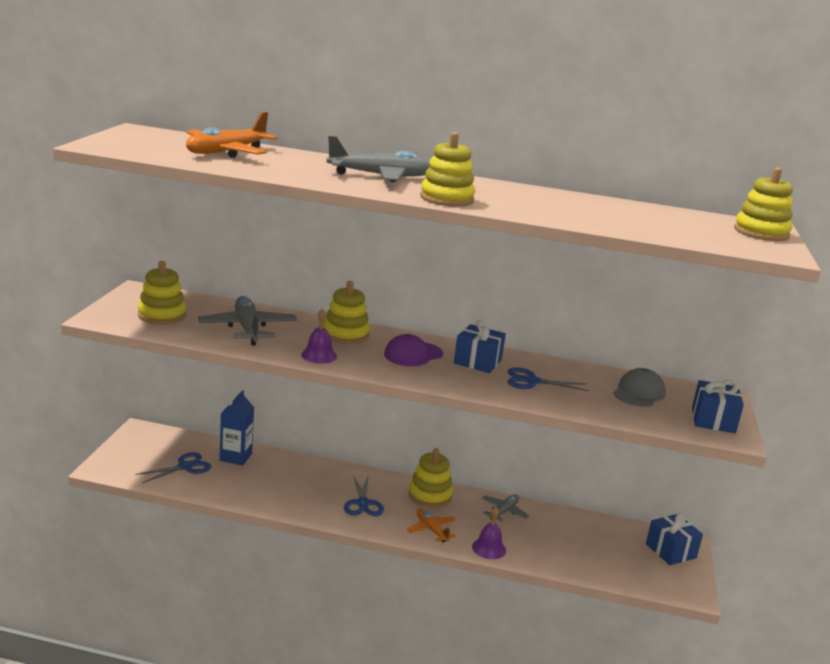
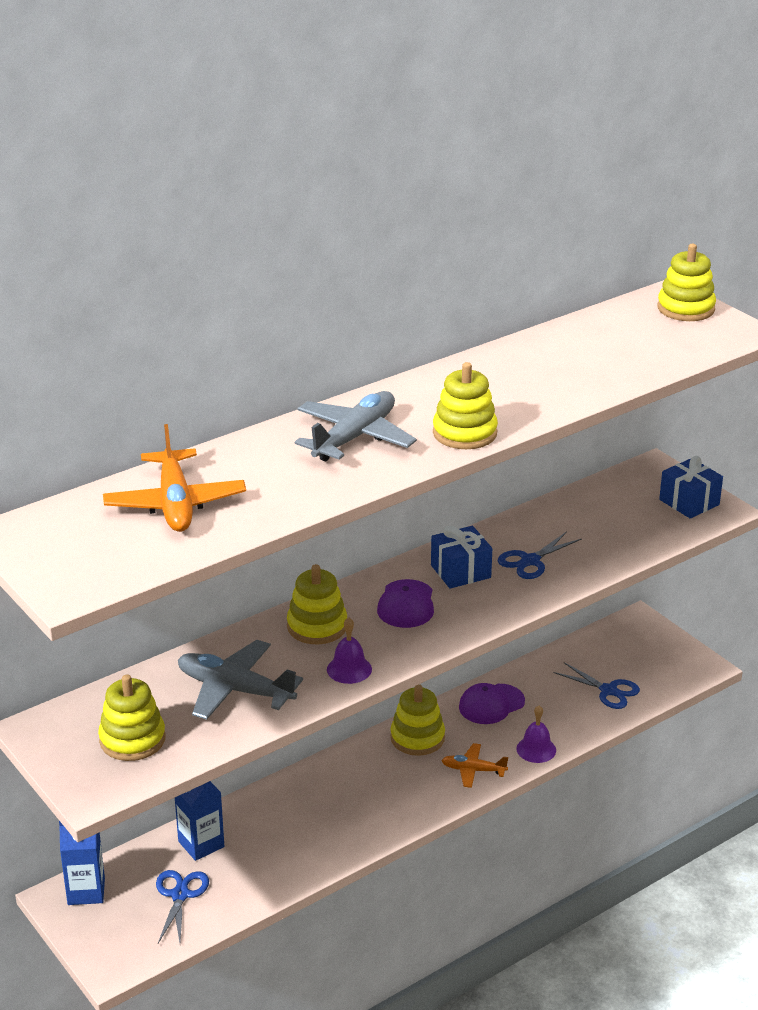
camera: 45 degrees left, 10 degrees up
(154, 436) = (86, 891): none -> blue carton
(363, 503) = (385, 793): blue scissors -> blue scissors (608, 690)
(503, 512) = (491, 704): grey plane -> purple cap
(639, 393) = (608, 512): grey cap -> none
(670, 551) = (642, 639): blue gift -> none

